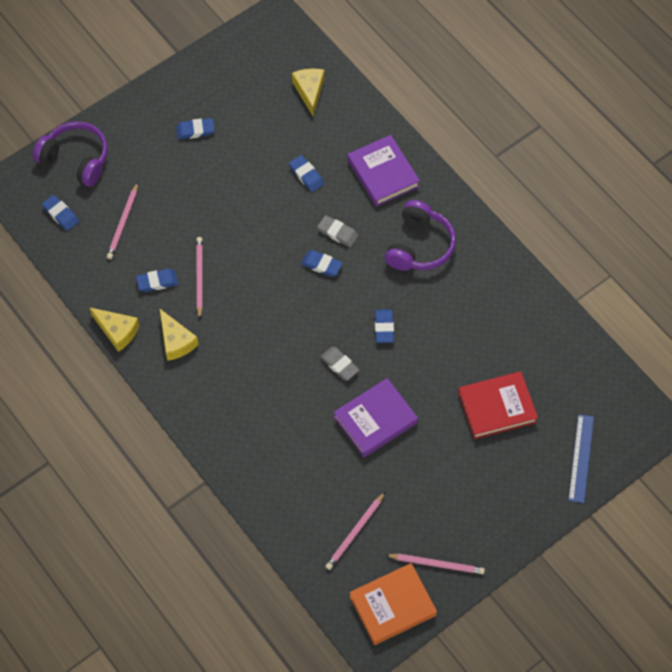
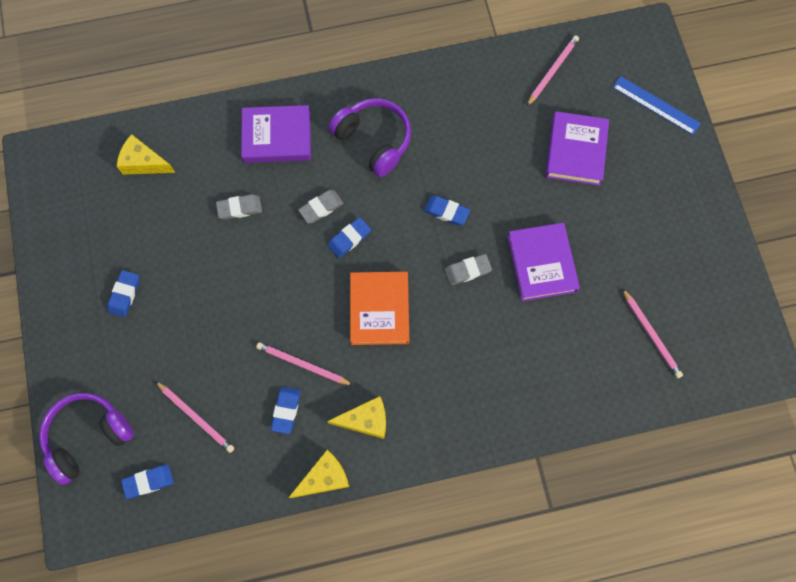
camera: 65 degrees left, 10 degrees up
(306, 175) = (239, 208): blue eraser -> grey eraser
(392, 606) = (738, 333): orange book -> orange book (379, 310)
(436, 564) = (711, 275): pink pencil -> pink pencil (552, 71)
(497, 407) = (575, 151): red book -> purple book

